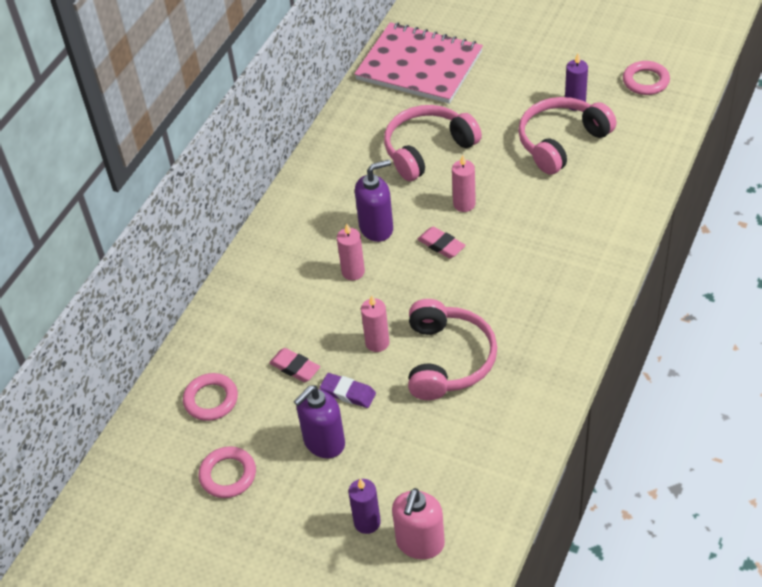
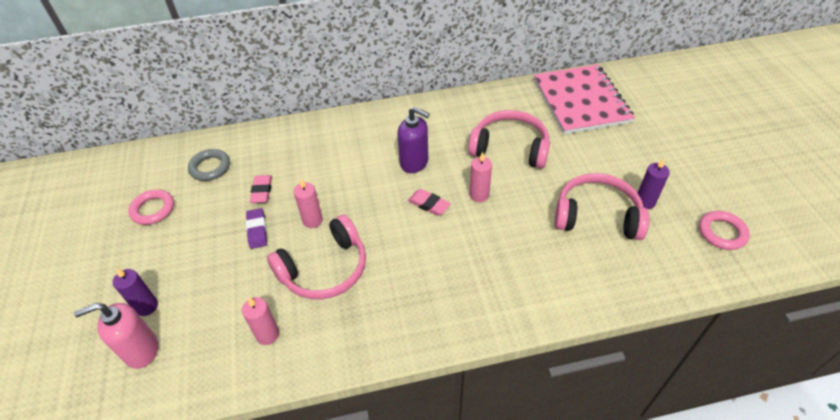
camera: 50 degrees right, 0 degrees up
(211, 400) = (210, 167): pink ring -> grey ring
(324, 442) = (206, 242): purple soap dispenser -> none
(353, 272) = (366, 173): pink candle -> pink candle (267, 335)
(441, 245) = (429, 204): pink eraser -> pink eraser turned 60 degrees counterclockwise

